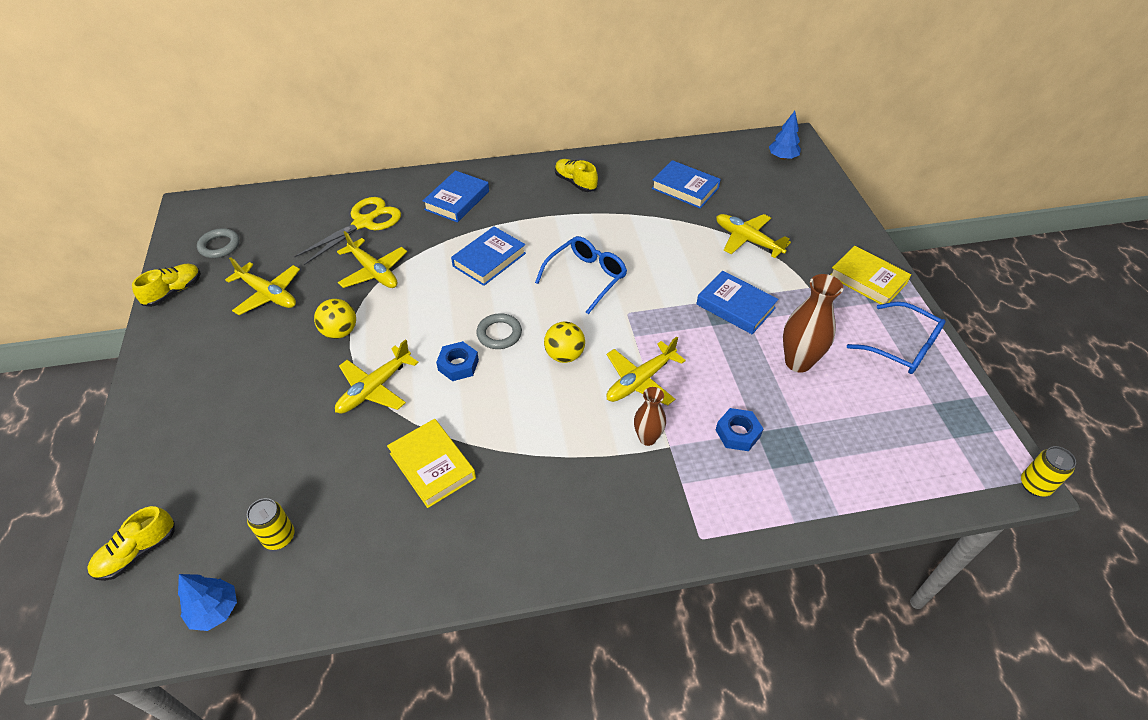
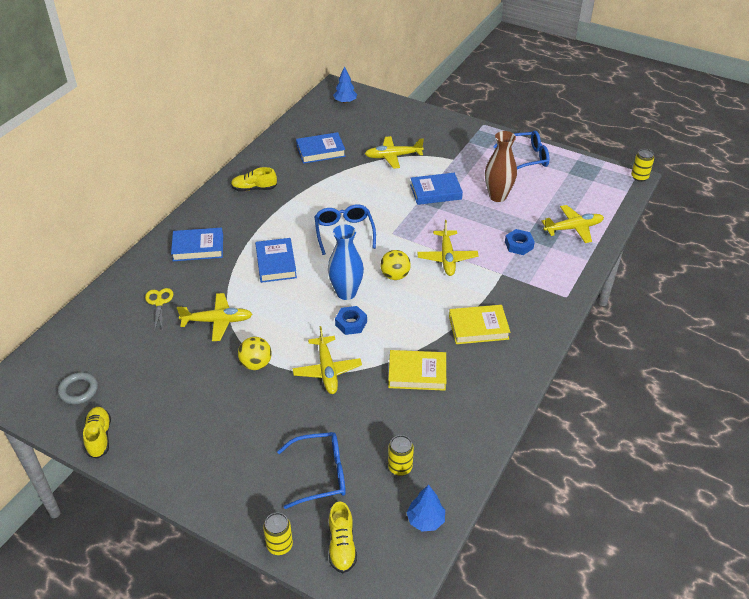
camera: 50 degrees left, 5 degrees down
(112, 499) = (279, 545): none -> yellow can
(225, 472) = (320, 474): none -> blue glasses
(268, 294) = (171, 385): yellow plane -> yellow plane (573, 228)
(364, 223) = (159, 303): yellow scissors -> yellow scissors, size x0.59
(457, 200) = (198, 247): blue book -> blue book turned 75 degrees counterclockwise
(499, 334) = (346, 293): grey ring -> blue vase
(647, 438) = (488, 278): brown vase -> none
(867, 280) = (472, 138): yellow book -> yellow book (478, 327)

